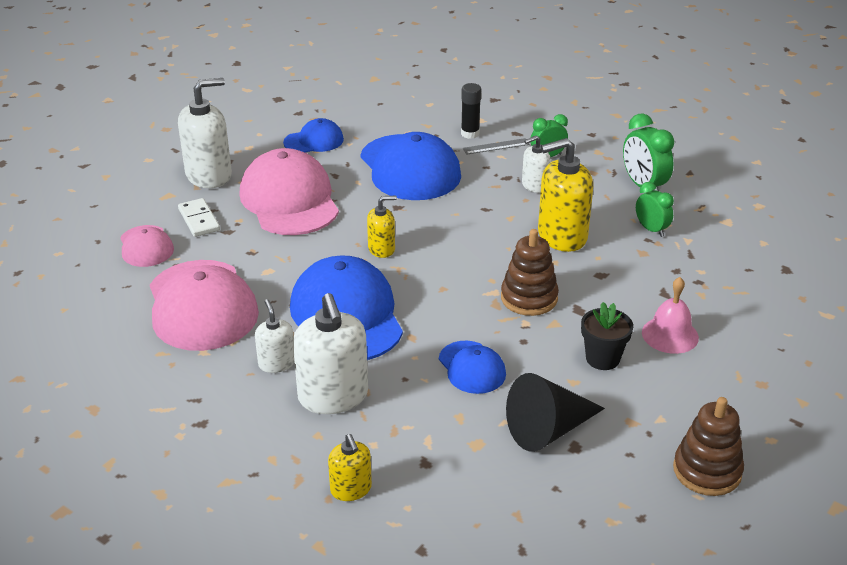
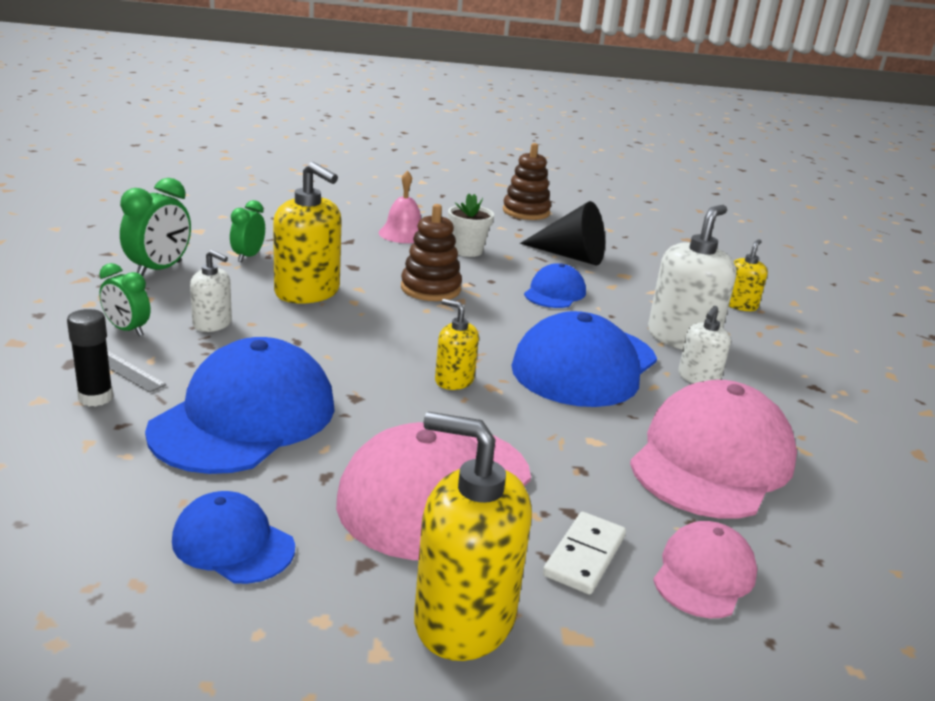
camera: 130 degrees left, 10 degrees down
(209, 175) = (464, 619): white soap dispenser -> yellow soap dispenser
(602, 358) = (467, 251): black flower pot -> white flower pot

